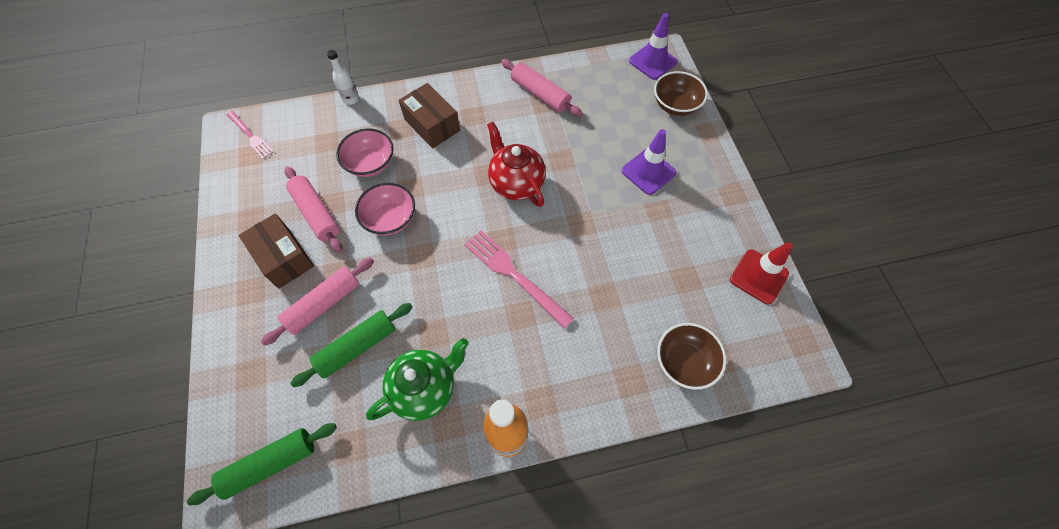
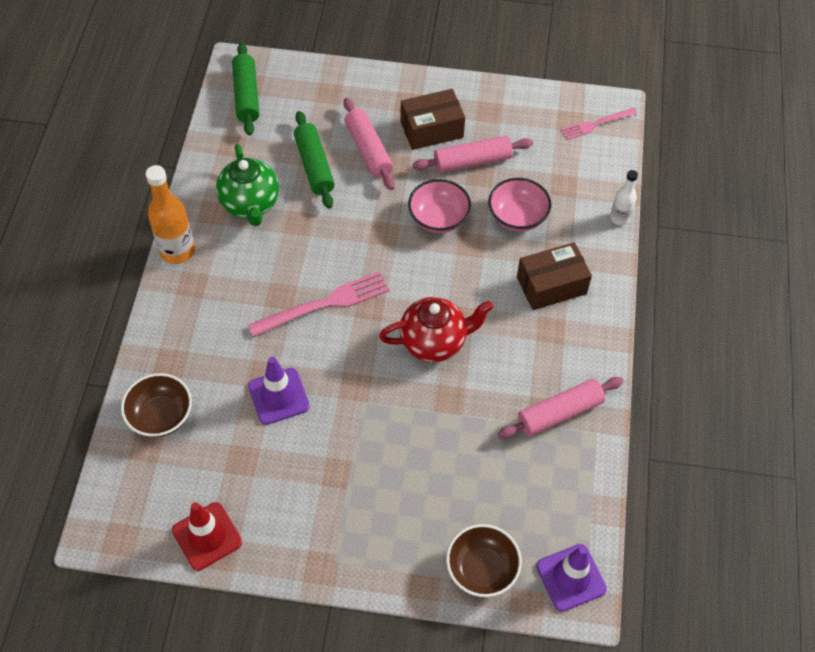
camera: 110 degrees right, 5 degrees down
(648, 172) = (392, 486): purple traffic cone -> purple traffic cone (278, 396)

